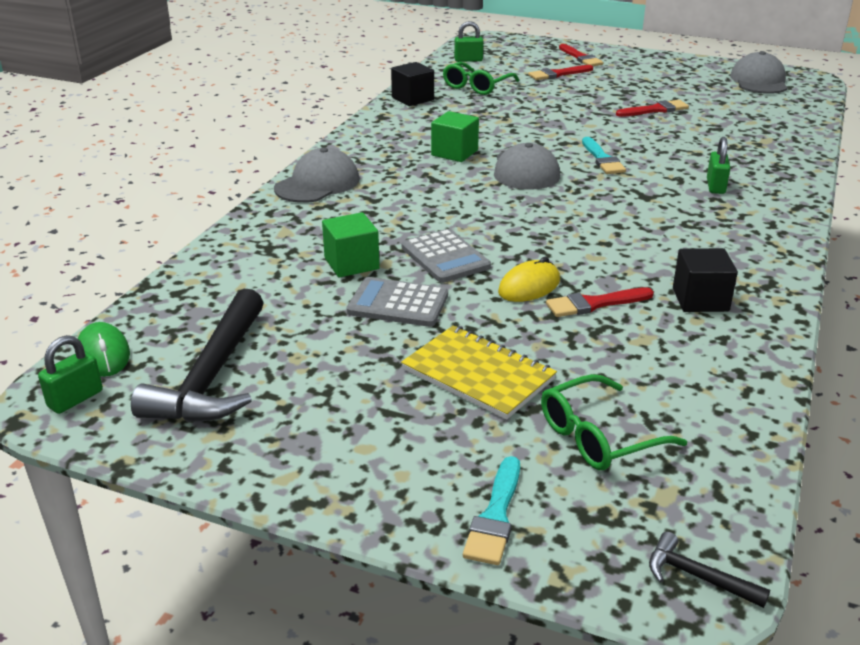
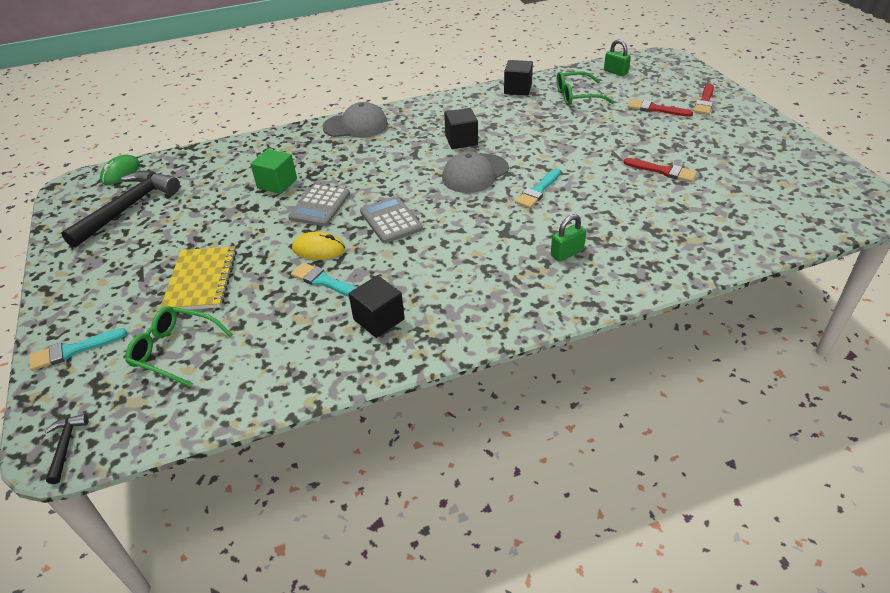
camera: 50 degrees right, 10 degrees up
(75, 399) = (79, 188): green padlock -> none
(212, 376) = (128, 208): black hammer -> black hammer turned 150 degrees clockwise
(398, 303) = (250, 219): grey calculator -> grey calculator (391, 220)
(454, 153) = (461, 140): green cube -> black cube
(594, 304) = (324, 281): red brush -> turquoise brush
(759, 81) = (818, 186): grey cap -> none

